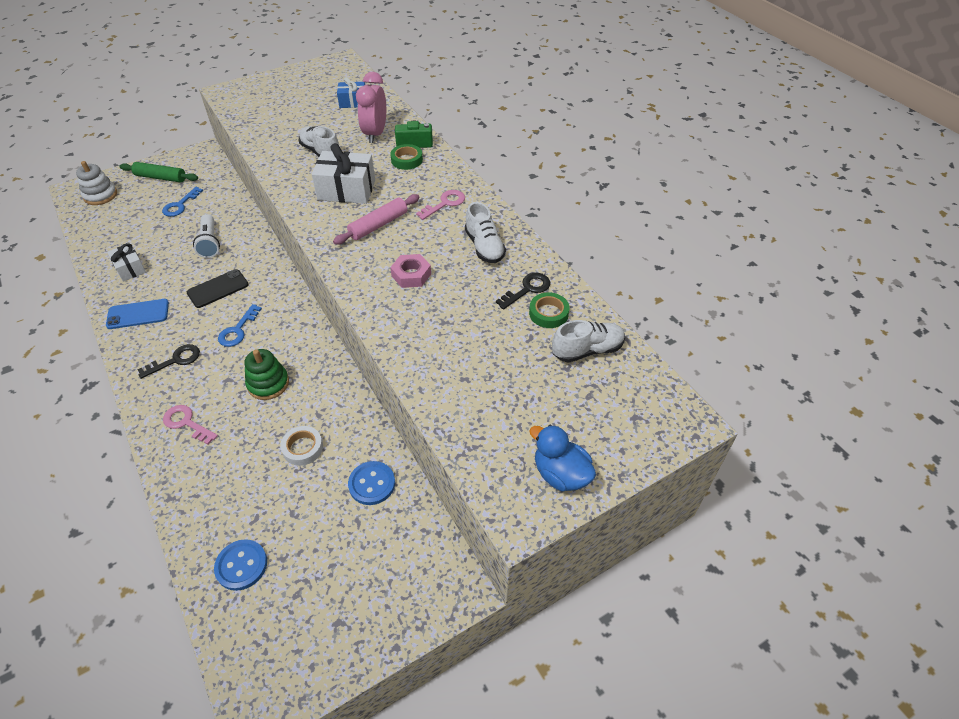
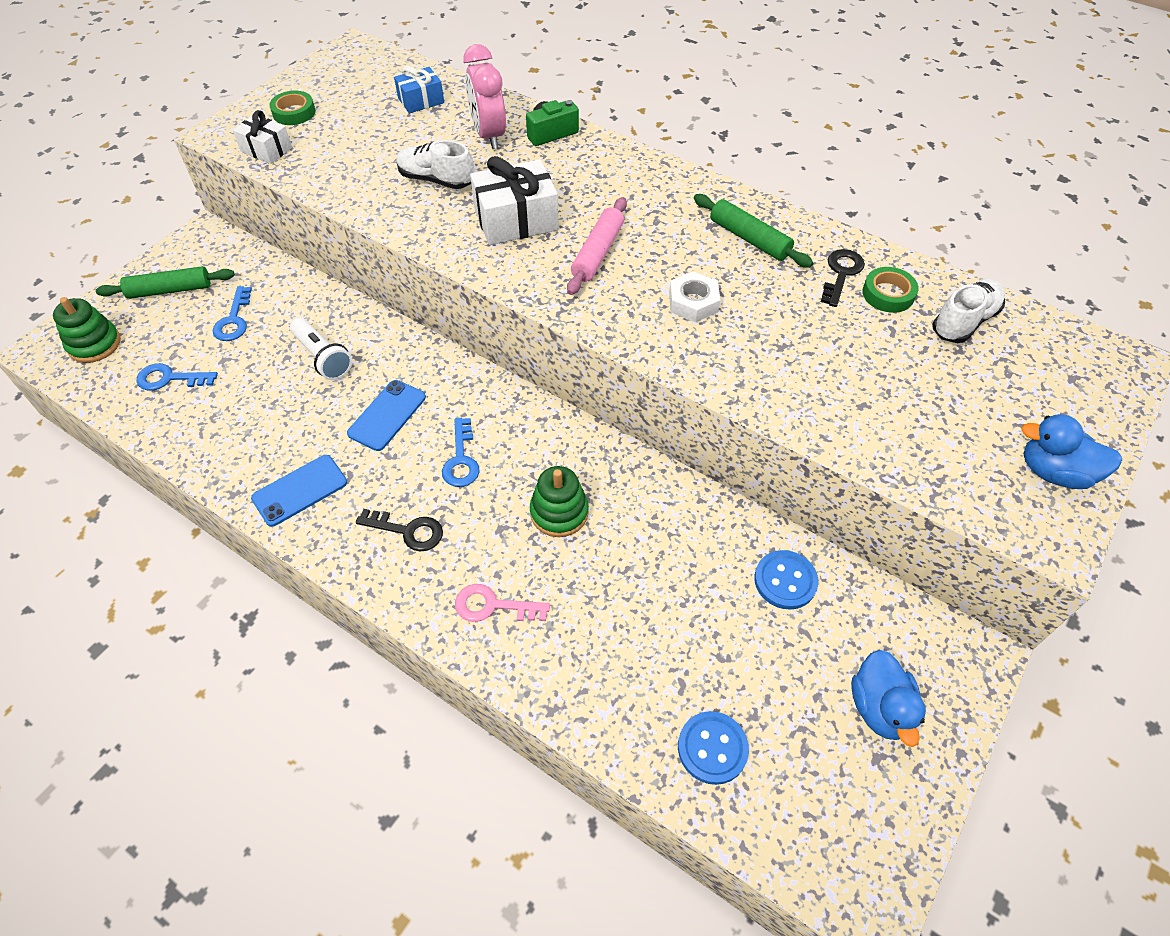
camera: 25 degrees left, 5 degrees up
(100, 195) = (94, 344): white stacking toy -> green stacking toy
(122, 227) = (169, 378): none -> blue key
(130, 269) = (233, 432): white gift -> white gift (266, 150)
(176, 360) = (408, 531): black key -> black key turned 75 degrees clockwise
(218, 289) = (387, 415): black phone -> blue phone
(303, 448) = (669, 574): white tape -> none
(366, 592) = (879, 708): none -> blue duck
(406, 160) = (560, 158): green tape -> green tape (294, 112)
(411, 275) = (693, 302): pink nut -> white nut
(445, 203) = (656, 200): pink key -> none
(484, 247) = (749, 239): white shoe -> green rolling pin

